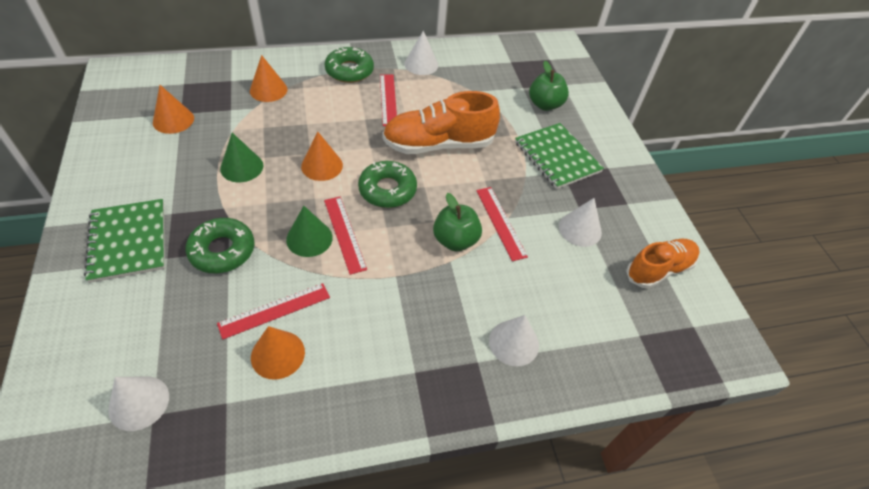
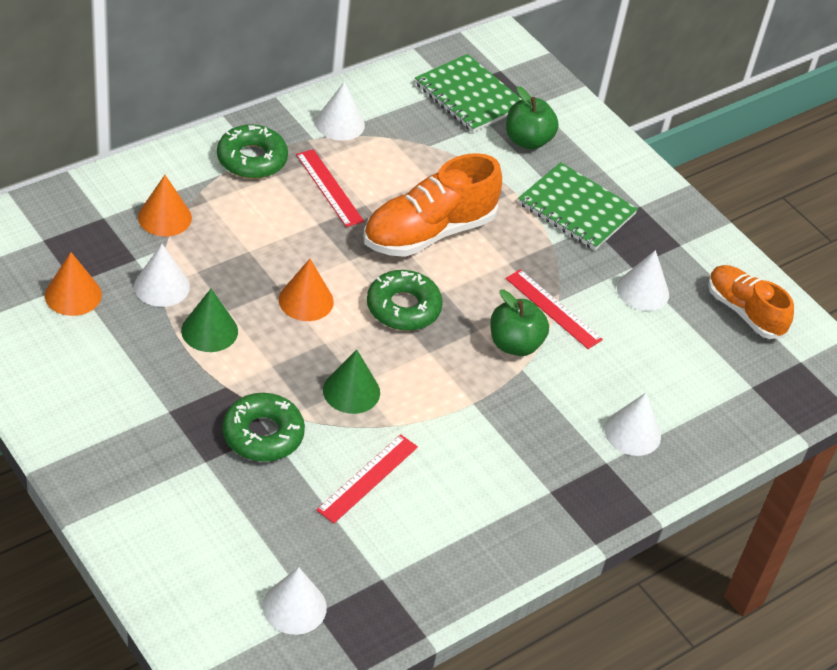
camera: 25 degrees left, 5 degrees down
(129, 241) = (146, 457): green notebook -> green notebook (469, 96)
(233, 130) = (161, 286): none -> white cone
(278, 354) = (402, 519): orange cone -> none
(344, 234) = (387, 374): red ruler -> none
(659, 269) = (744, 312): orange shoe -> orange shoe turned 75 degrees counterclockwise

